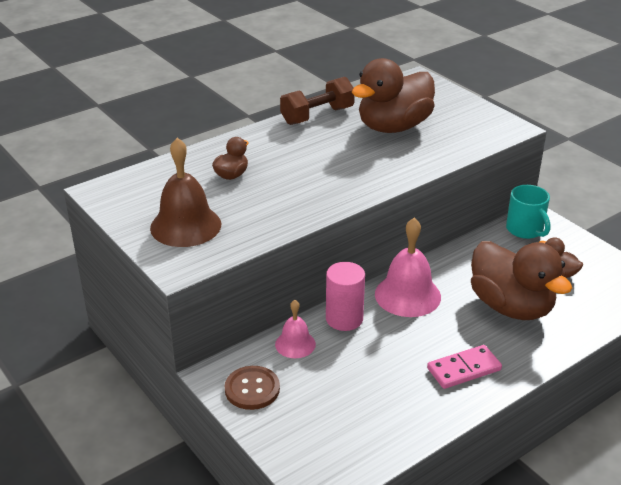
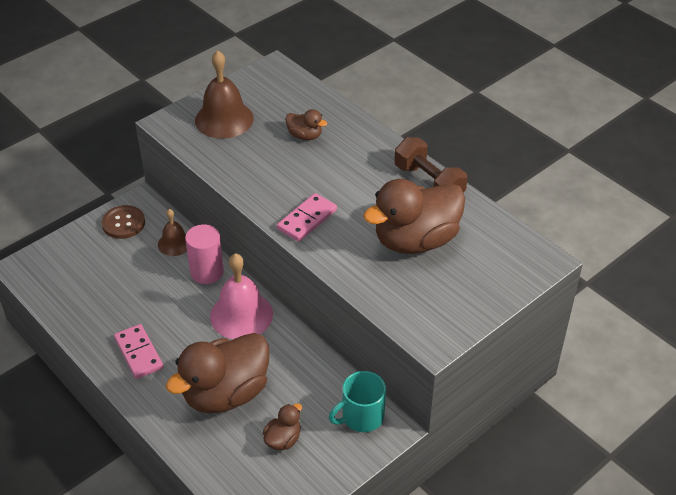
camera: 85 degrees right, 10 degrees up
(295, 344) = (174, 243): pink bell -> brown bell
(362, 179) = (307, 219): none -> pink domino
(393, 127) = (415, 240): brown duck -> brown duck turned 75 degrees counterclockwise

